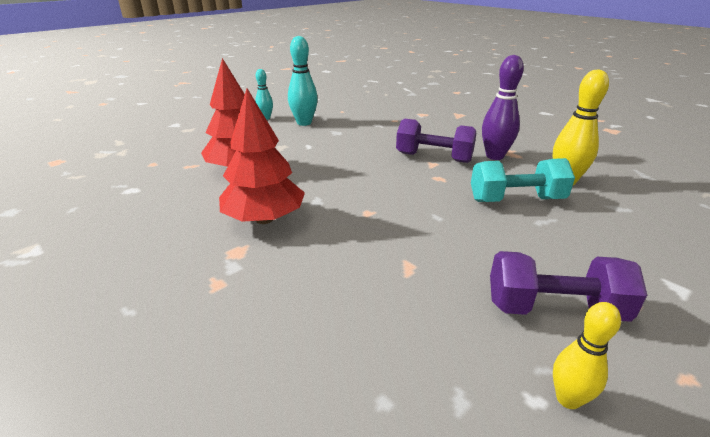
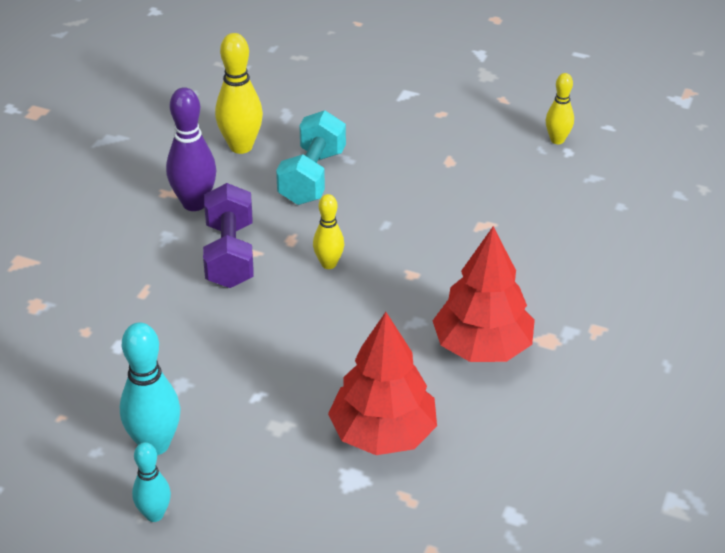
camera: 115 degrees left, 10 degrees up
(403, 184) = (328, 264): none -> yellow bowling pin
(516, 200) = (312, 177): turquoise dumbbell -> turquoise dumbbell turned 45 degrees clockwise
(554, 308) = (477, 147): purple dumbbell -> none

